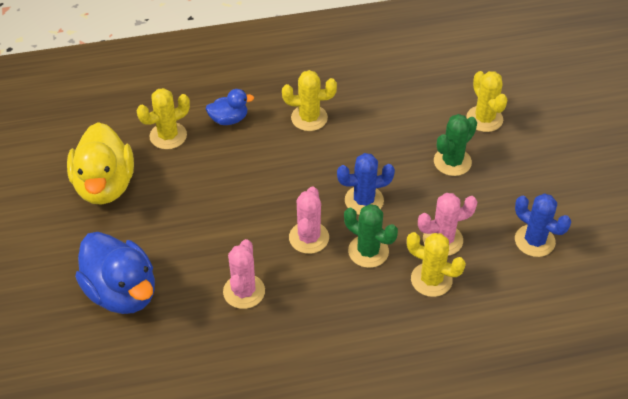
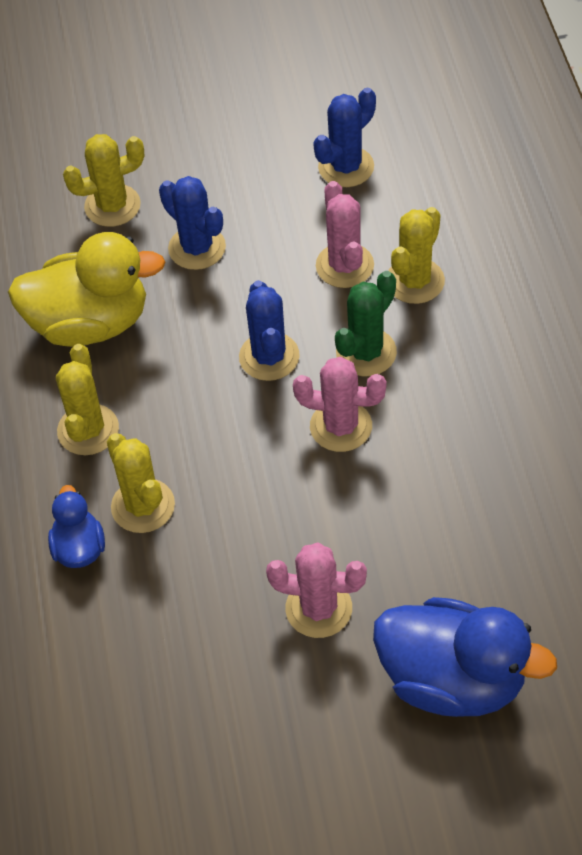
camera: 85 degrees left, 5 degrees up
(105, 185) = (223, 734): yellow duck -> yellow duck (90, 323)
(122, 292) = (453, 680): blue duck -> blue duck turned 60 degrees clockwise
(168, 136) = (111, 642): yellow cactus -> yellow cactus (143, 506)
(244, 291) = (444, 508): pink cactus -> pink cactus (318, 608)
(452, 162) = (197, 248): green cactus -> blue cactus

